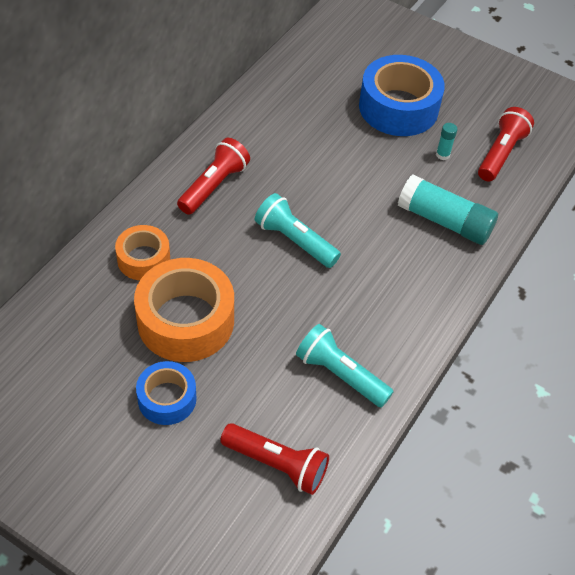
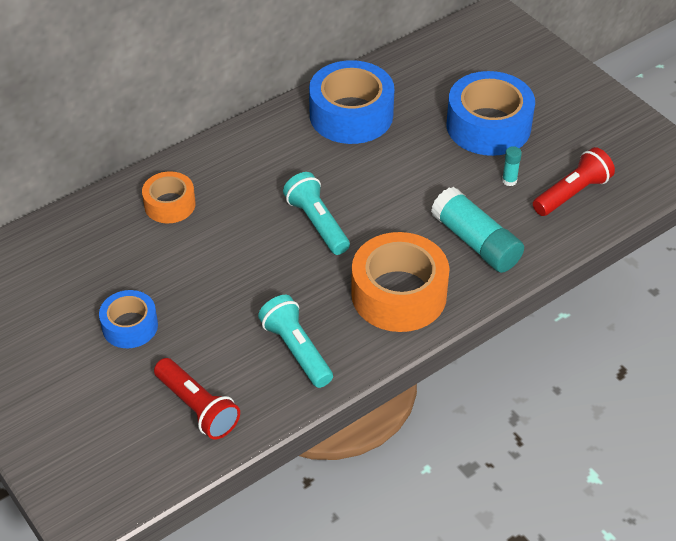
camera: 25 degrees right, 5 degrees down
(185, 320) = (180, 266): orange tape -> orange tape (399, 294)
(214, 185) = (267, 156): red flashlight -> none
(271, 125) = (351, 115): none -> blue tape

